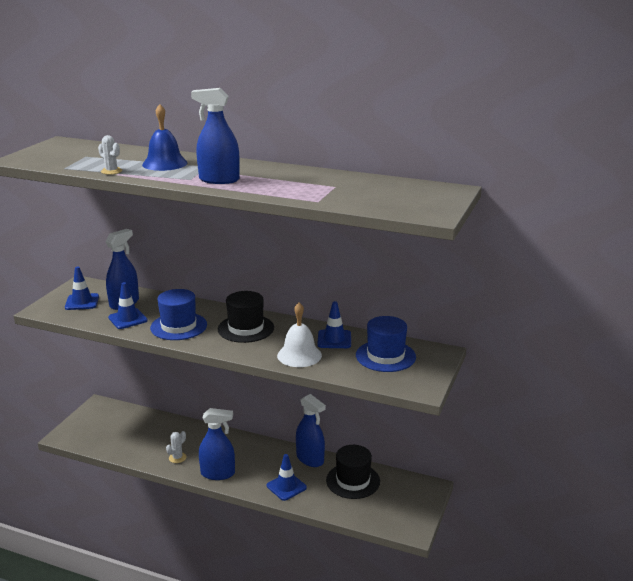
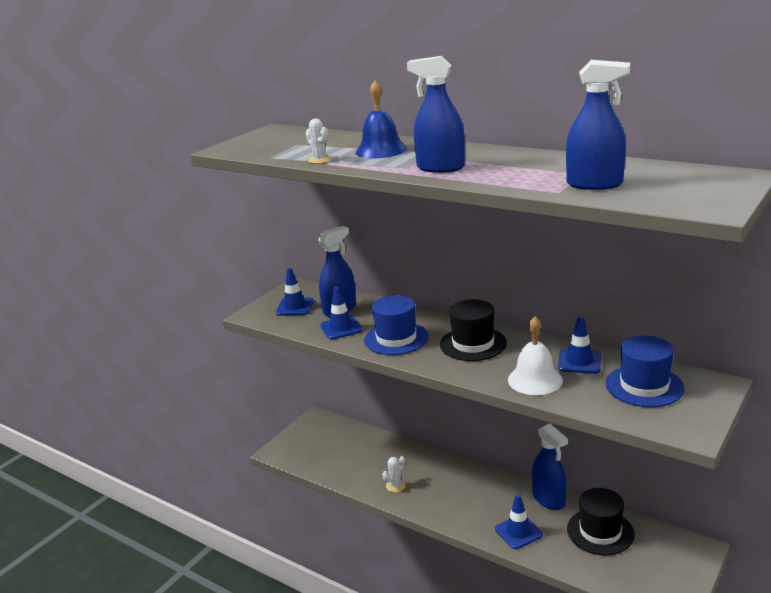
camera: 15 degrees right, 0 degrees up
(218, 473) = (439, 508): blue spray bottle -> blue spray bottle (594, 184)

